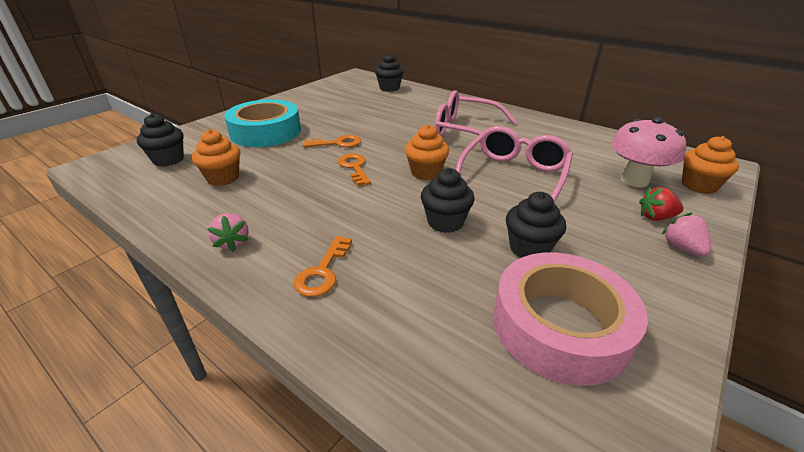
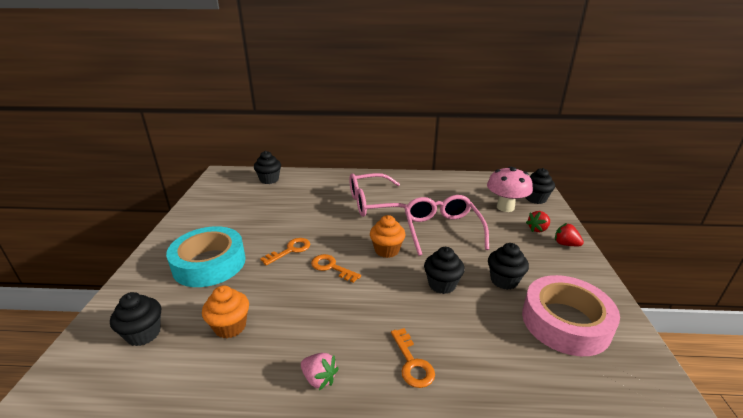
camera: 35 degrees left, 5 degrees down
(682, 248) = (565, 244): pink strawberry -> red strawberry
(698, 186) = (535, 199): orange cupcake -> black cupcake

